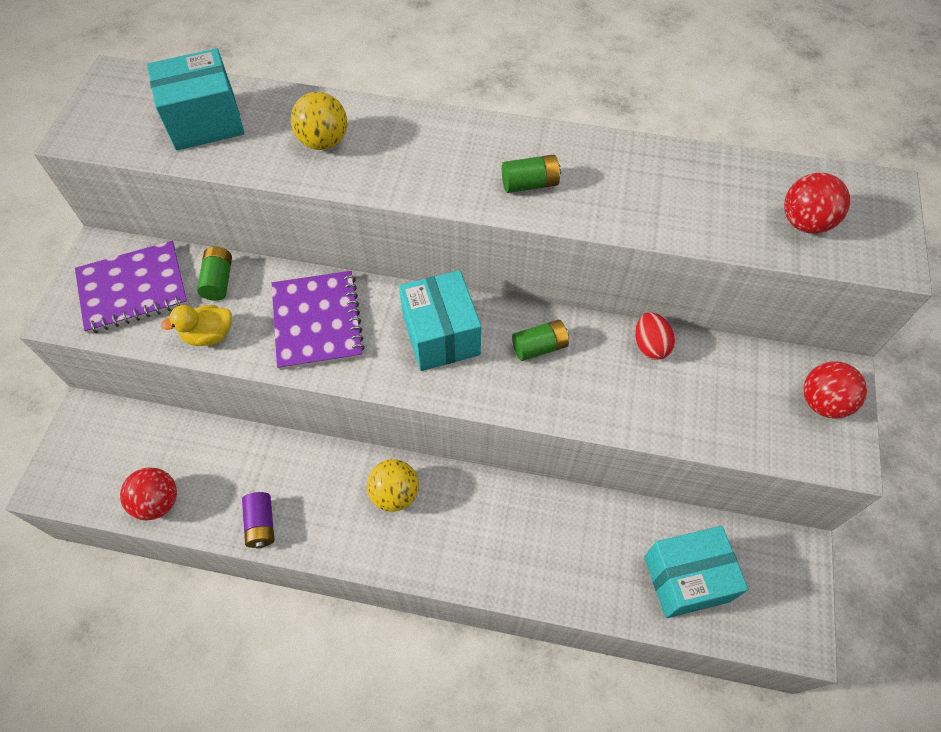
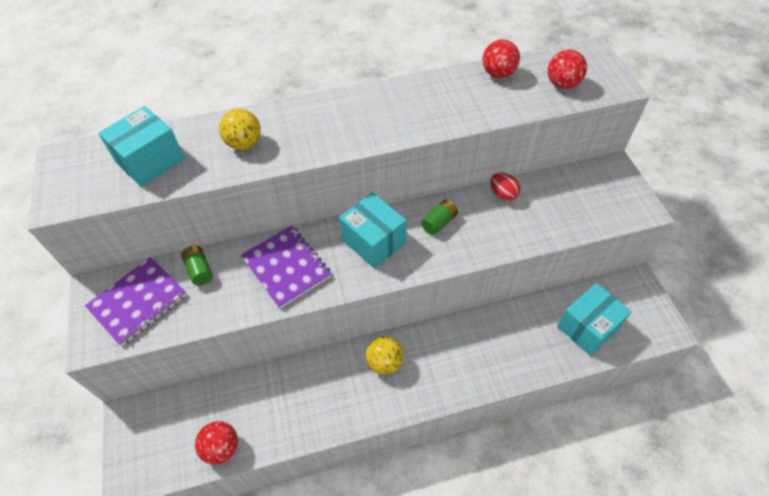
camera: 25 degrees left, 5 degrees down
(209, 335) = (215, 308): yellow duck -> none
(261, 524) = (306, 425): purple battery -> none
(530, 184) = (394, 120): green battery -> none
(822, 402) = (614, 186): red ball -> red ball (498, 74)

